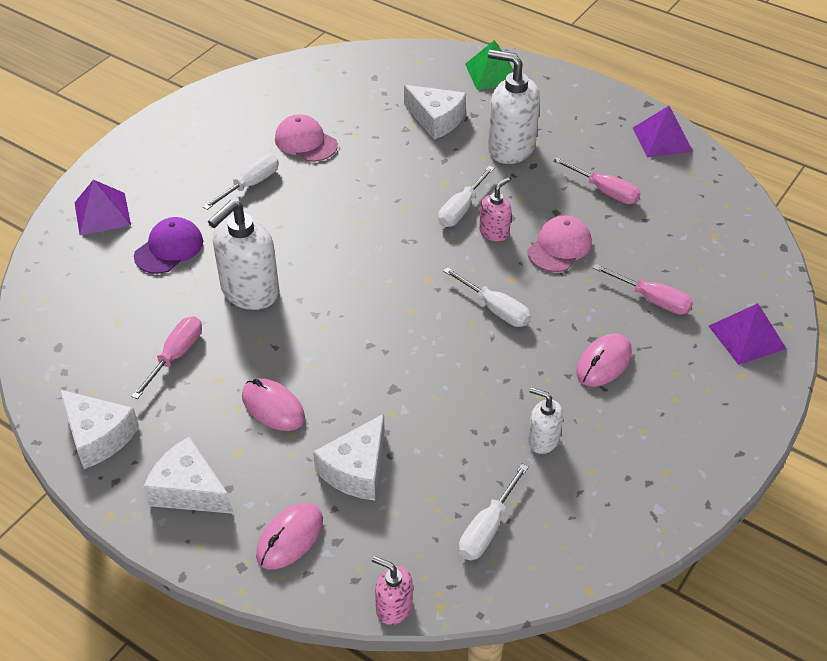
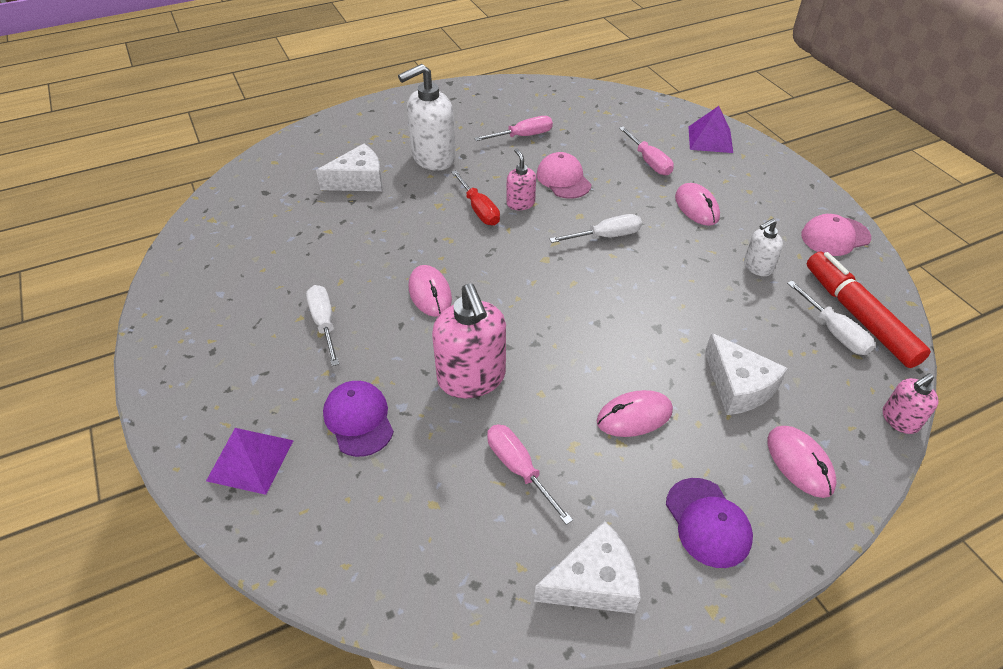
camera: 60 degrees left, 0 degrees up
(189, 489) = (707, 522): white cheese -> purple cap
(249, 292) = (472, 378): white soap dispenser -> pink soap dispenser
(305, 142) = (304, 265): pink cap -> pink cap (835, 236)
(327, 226) = (430, 293): none -> pink mouse
(461, 209) = (479, 209): white screwdriver -> red screwdriver
(492, 73) = (336, 132): green pyramid -> none
(528, 545) = (858, 316): none -> red marker
(652, 299) = (649, 161): pink screwdriver -> pink screwdriver turned 90 degrees clockwise
(662, 139) = (493, 92): purple pyramid -> none

